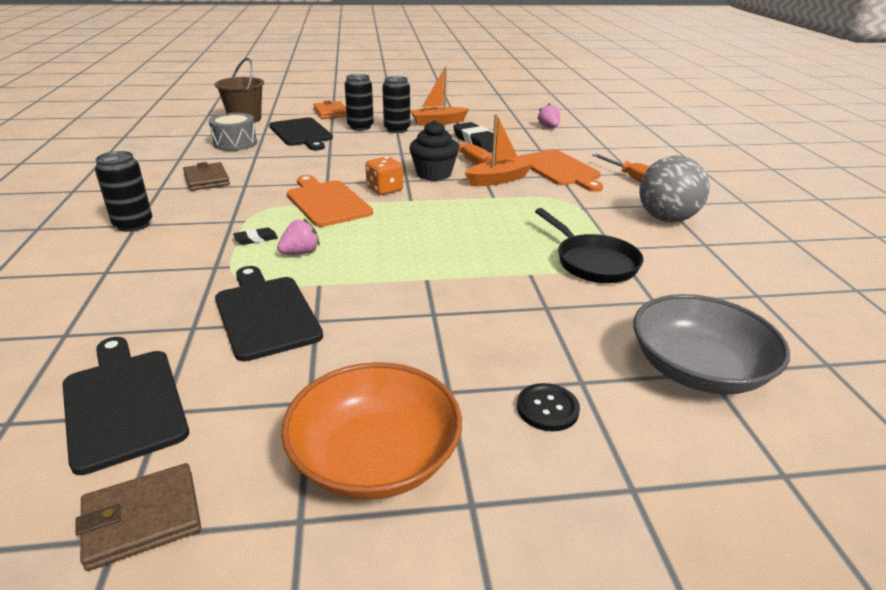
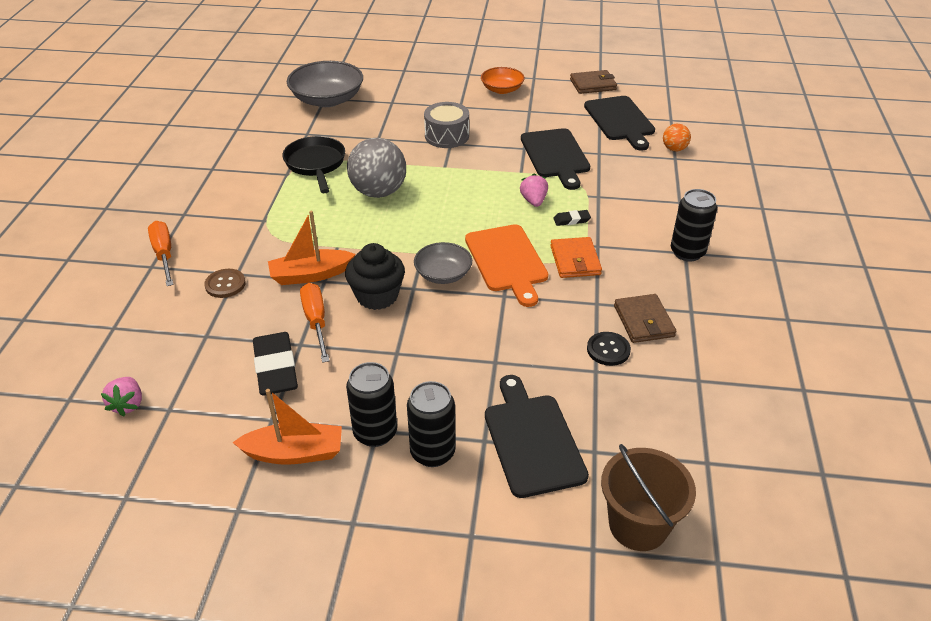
camera: 165 degrees left, 10 degrees up
(52, 352) = (674, 149): none -> orange ball
(235, 143) = (632, 418): grey drum -> grey drum (447, 136)
(300, 252) = (533, 201): pink strawberry -> pink strawberry turned 105 degrees clockwise
(331, 112) = (474, 535): orange wallet -> orange wallet (575, 260)
(375, 457) = (502, 89): orange bowl -> orange bowl, size x0.59
(384, 189) = (443, 274): orange dice -> grey bowl
(547, 409) = (417, 95): black button -> black button (608, 350)
(560, 169) = (225, 284): orange cutting board -> brown button
(666, 218) = (206, 197): grey ball -> grey ball (378, 192)

